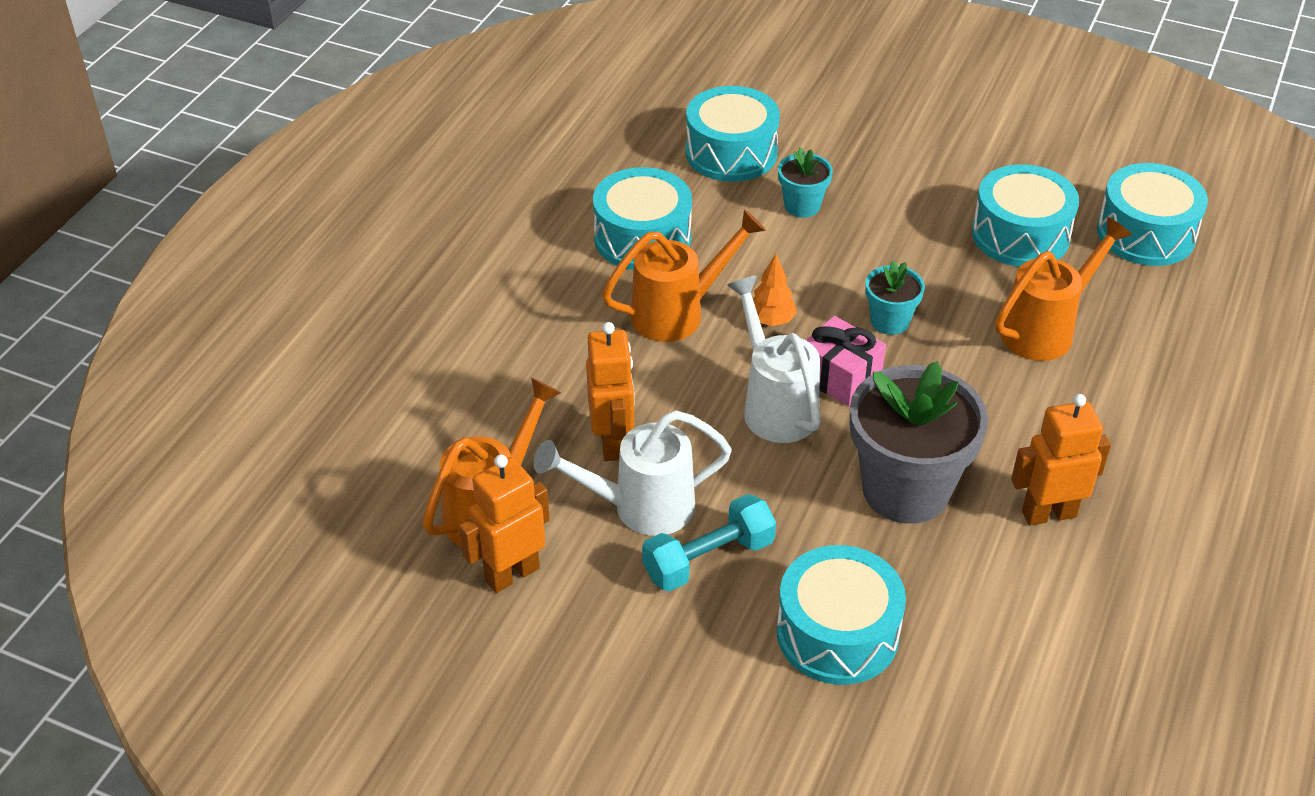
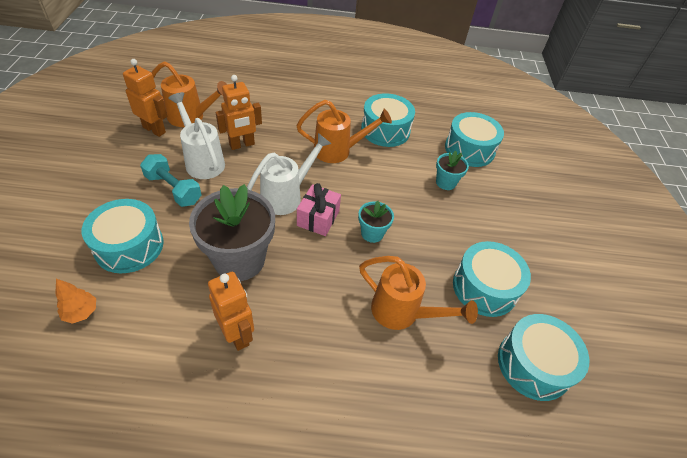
camera: 65 degrees right, 5 degrees up
(679, 313) = (338, 151): orange watering can -> orange watering can turned 45 degrees counterclockwise
(771, 320) = (349, 185): orange tree -> orange tree (81, 312)

